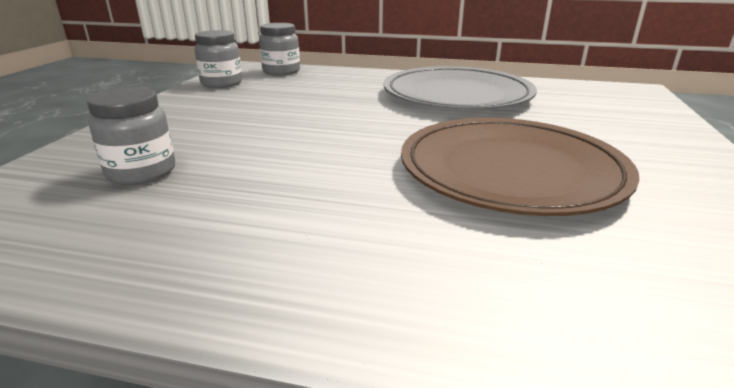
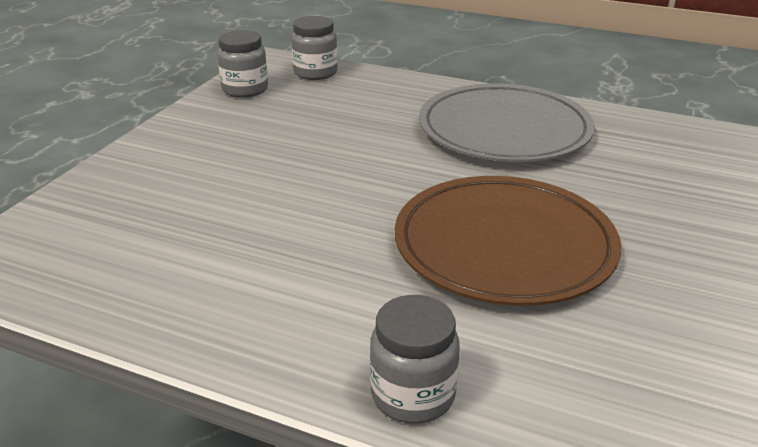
camera: 10 degrees right, 5 degrees up
(141, 172) = (156, 212): grey jar -> grey jar (413, 395)

